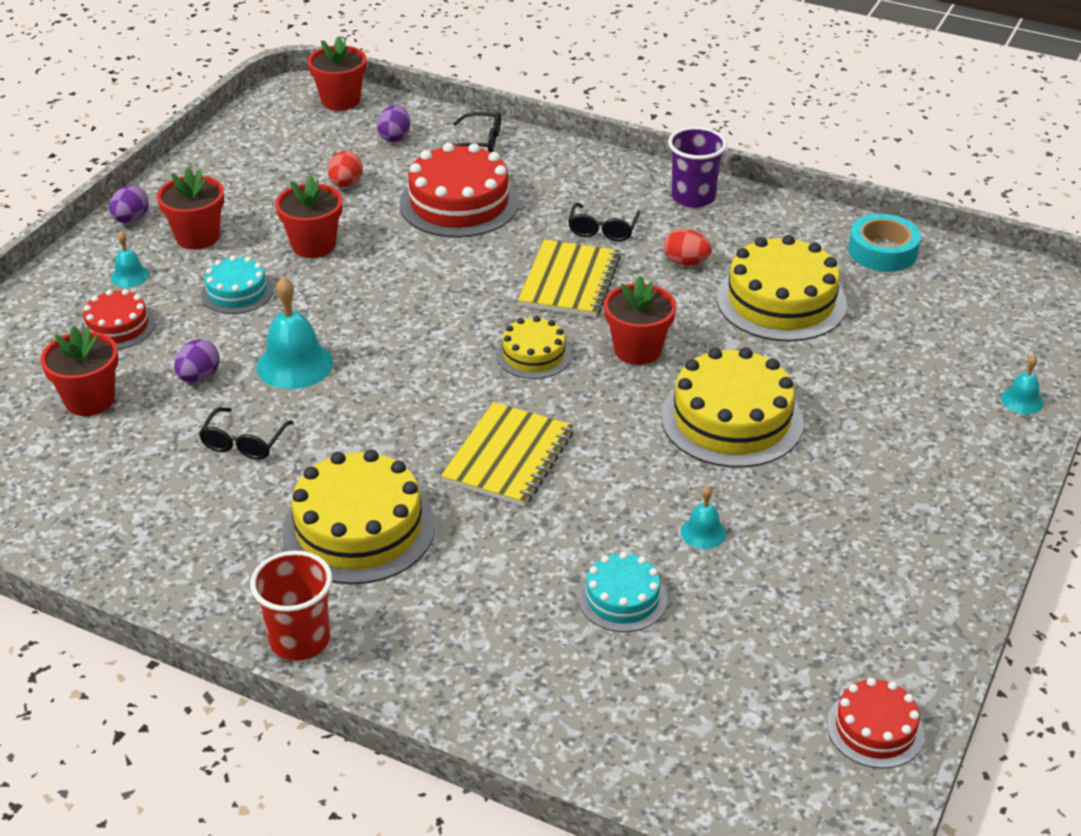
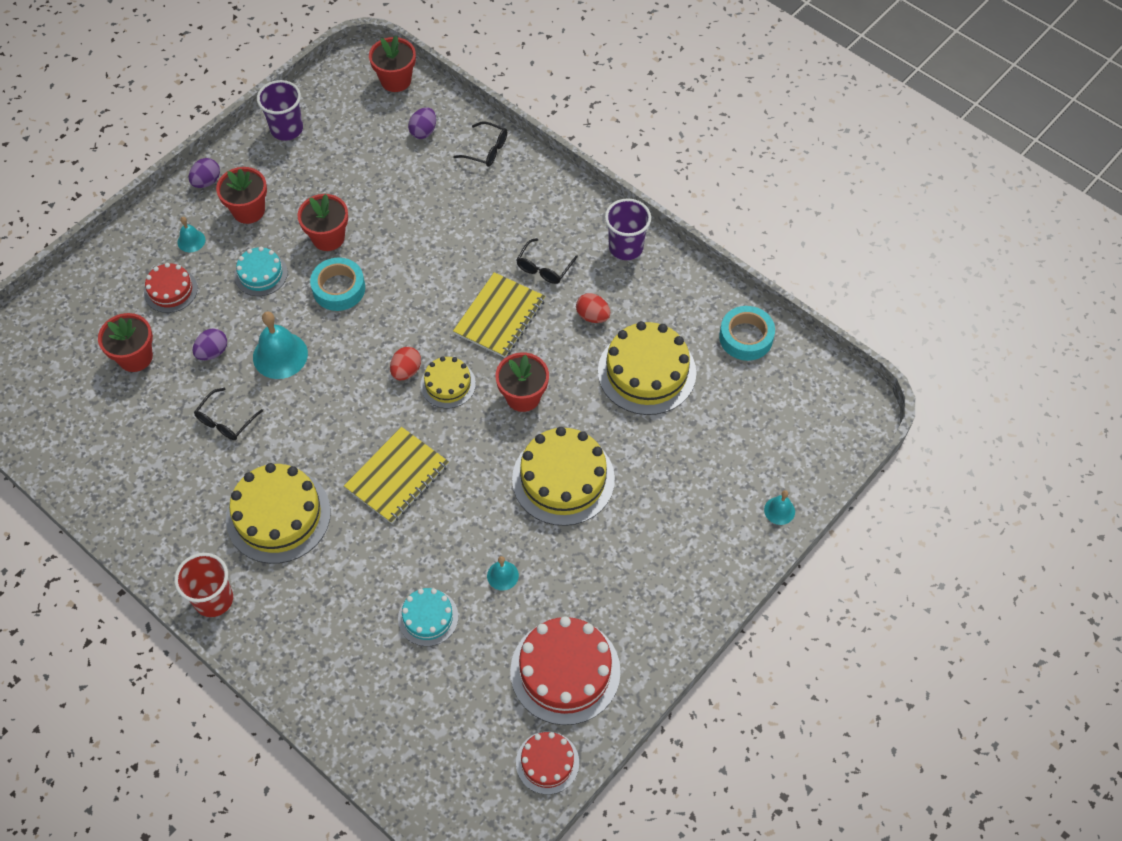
camera: 15 degrees right, 20 degrees up
(219, 159) = (286, 129): none -> purple cup
(346, 184) = (371, 177): red egg -> red egg (406, 371)
(348, 289) = (339, 288): none -> turquoise tape
(459, 203) = (448, 215): red cake -> red cake (565, 671)

